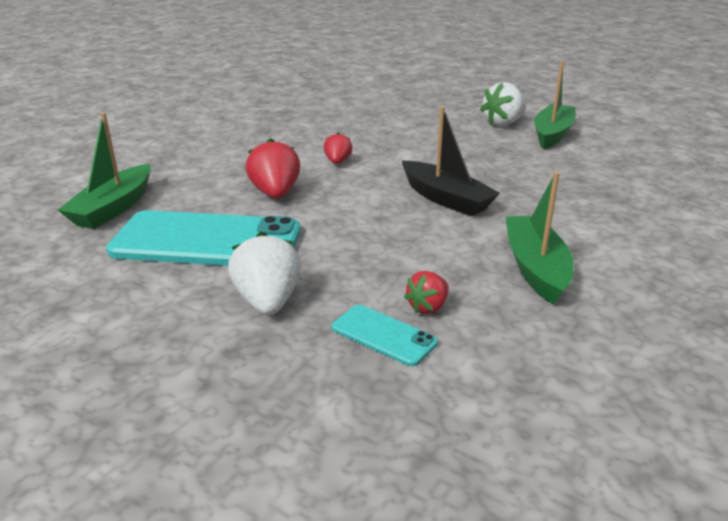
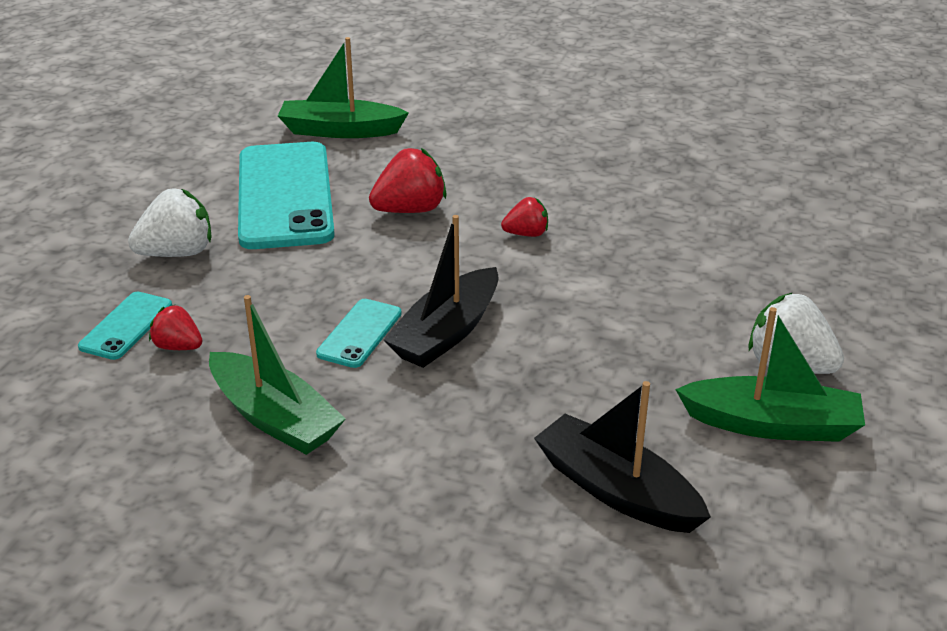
camera: 75 degrees right, 5 degrees up
(436, 227) = (359, 333): none -> turquoise phone
(535, 268) = (275, 418): green boat -> green boat turned 60 degrees clockwise
(607, 173) = (616, 490): none -> black boat

